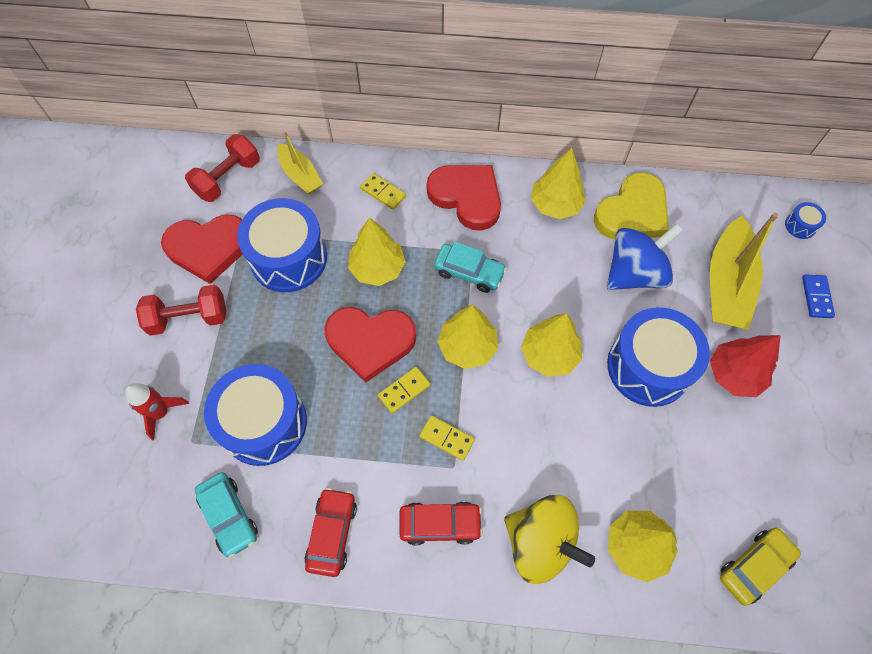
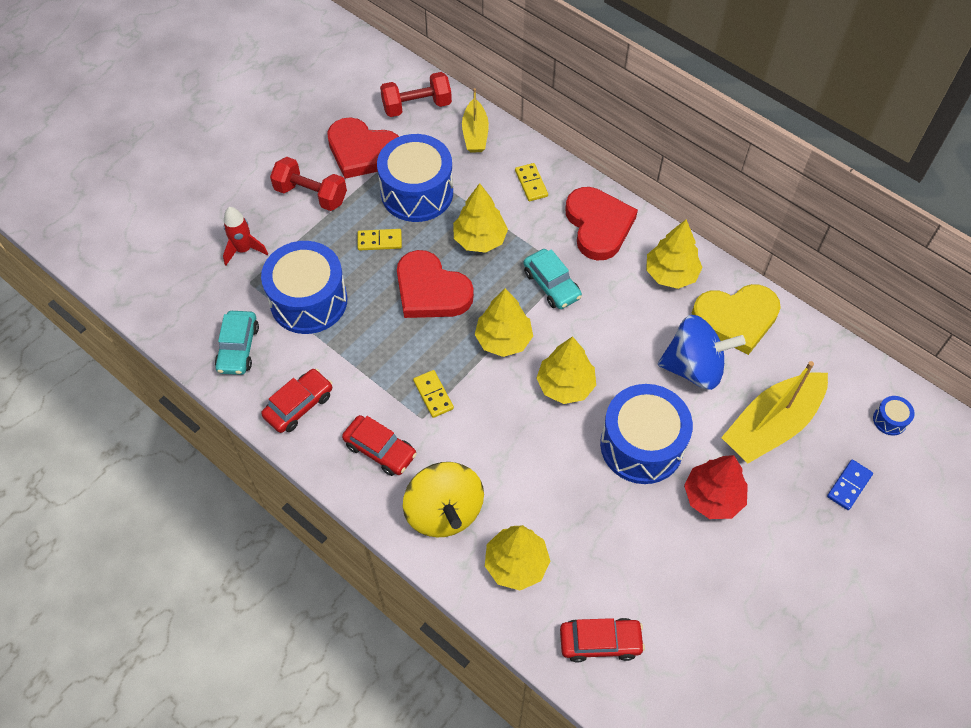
camera: 35 degrees right, 5 degrees down
(404, 391) = (428, 341): yellow domino -> yellow domino (379, 241)
(754, 566) = (600, 642): yellow car -> red car

